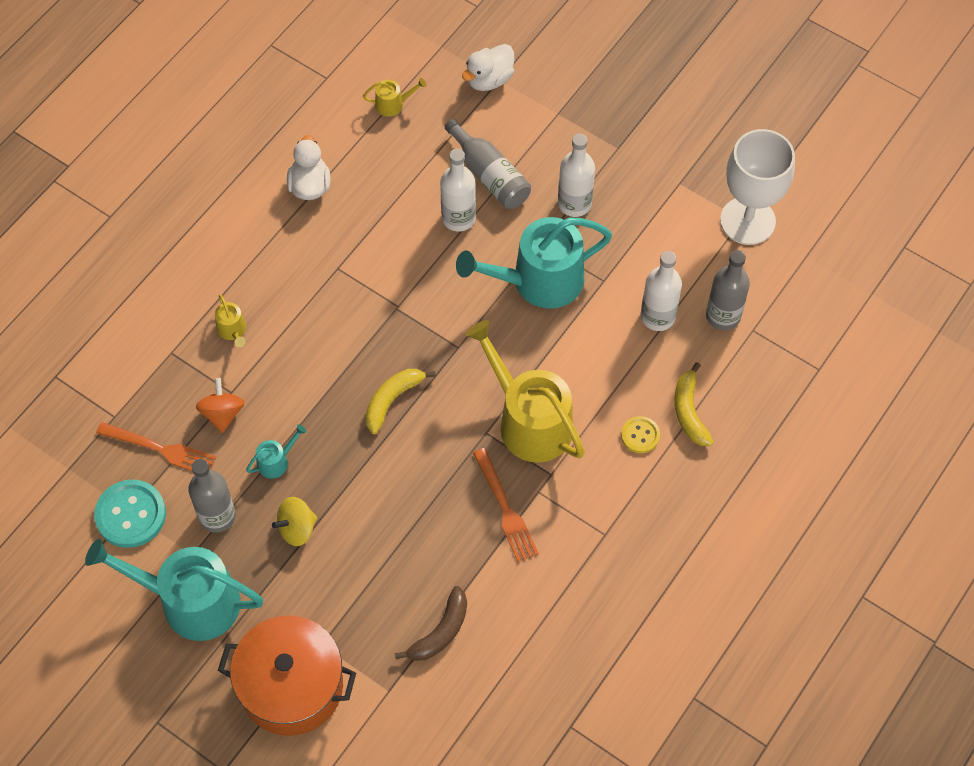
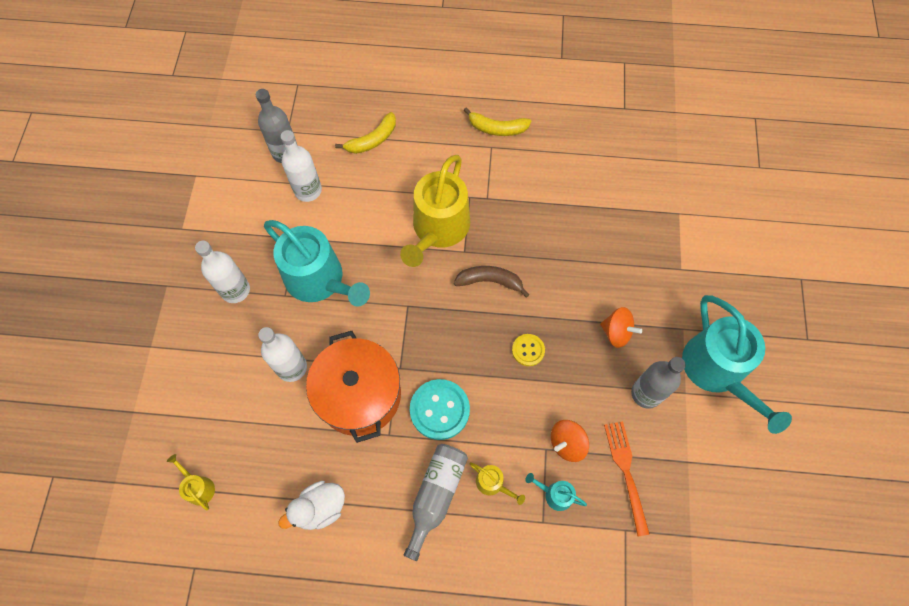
camera: 120 degrees left, 5 degrees up
(130, 515) = (690, 458): turquoise button -> turquoise button (439, 410)
(233, 330) = (493, 483): yellow watering can -> yellow watering can turned 90 degrees clockwise
(276, 461) = (578, 378): turquoise watering can -> turquoise watering can (555, 494)
(291, 686) = (720, 270): orange pot -> orange pot (359, 395)
(297, 528) = (616, 332): yellow spinning top -> orange spinning top
(392, 400) = (478, 326): yellow banana -> yellow banana (497, 128)
(440, 632) = (620, 204): brown banana -> brown banana (490, 281)
(489, 79) = (136, 419): white duck -> none
(490, 175) = (238, 366): grey bottle -> grey bottle (436, 495)
(505, 508) = (512, 211): orange fork -> none
(640, 435) = (407, 159): yellow button -> yellow button (528, 350)
(747, 221) = (195, 171): white goblet -> none

